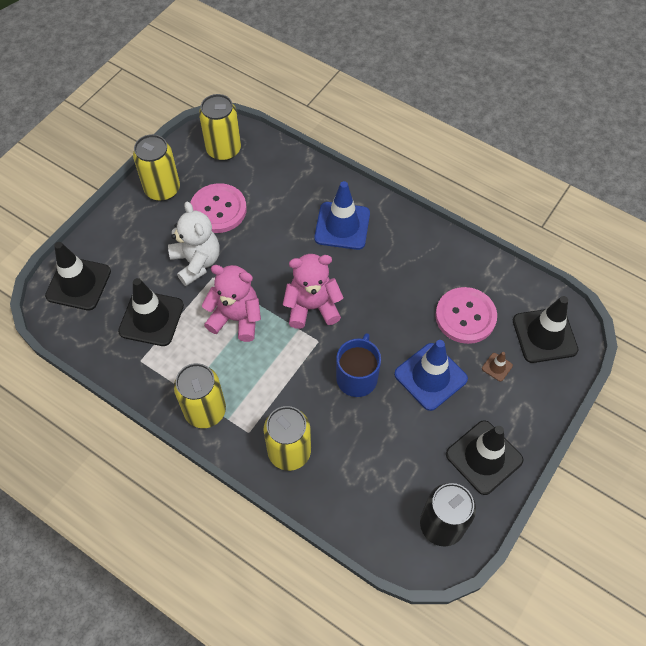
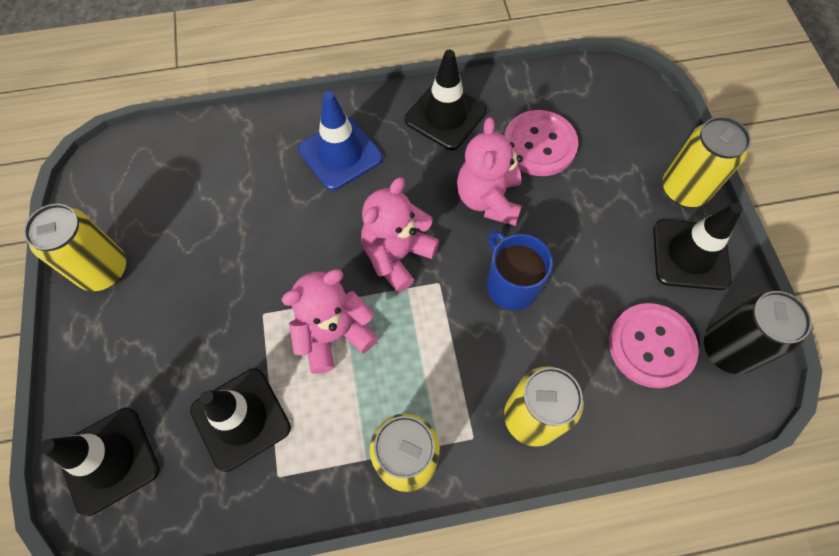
camera: 45 degrees left, 5 degrees up
(196, 262) = (228, 314): white teddy bear -> none
(218, 209) = (193, 240): pink button -> pink button (651, 346)
(223, 150) = (132, 174): yellow can -> yellow can (684, 189)
(397, 321) = (488, 199): none -> pink teddy bear
(430, 376) = (571, 224): blue traffic cone -> none
(497, 367) = (612, 166): brown traffic cone -> none
(544, 335) = (616, 107): black traffic cone -> black traffic cone (445, 116)

